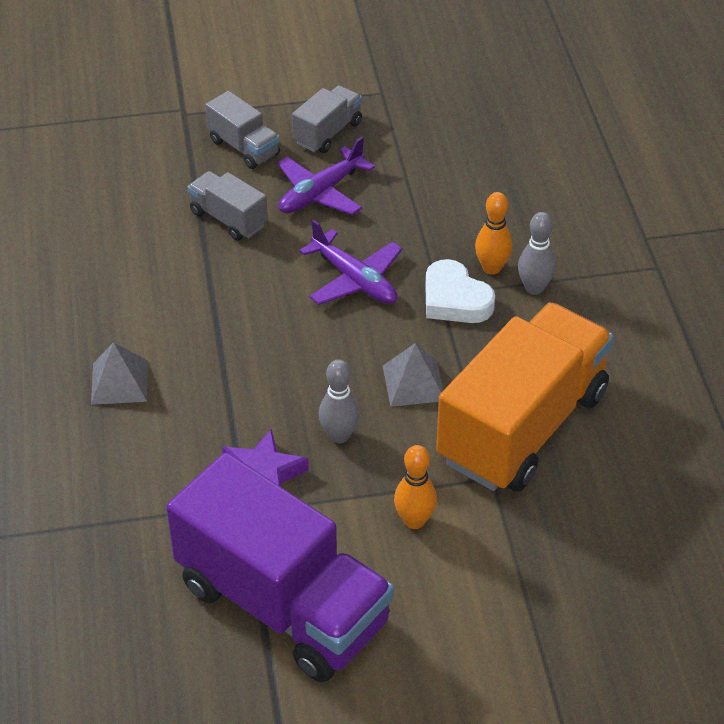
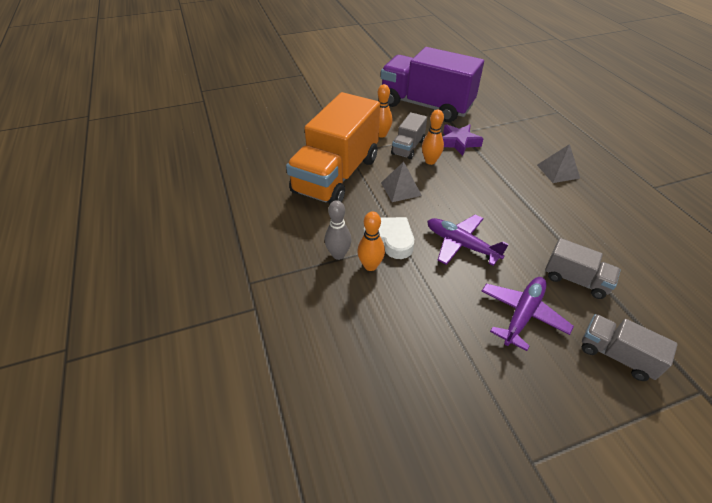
camera: 170 degrees right, 0 degrees up
(327, 133) = (554, 387): grey truck -> grey truck (408, 147)
(339, 435) = (430, 161): grey bowling pin -> orange bowling pin

